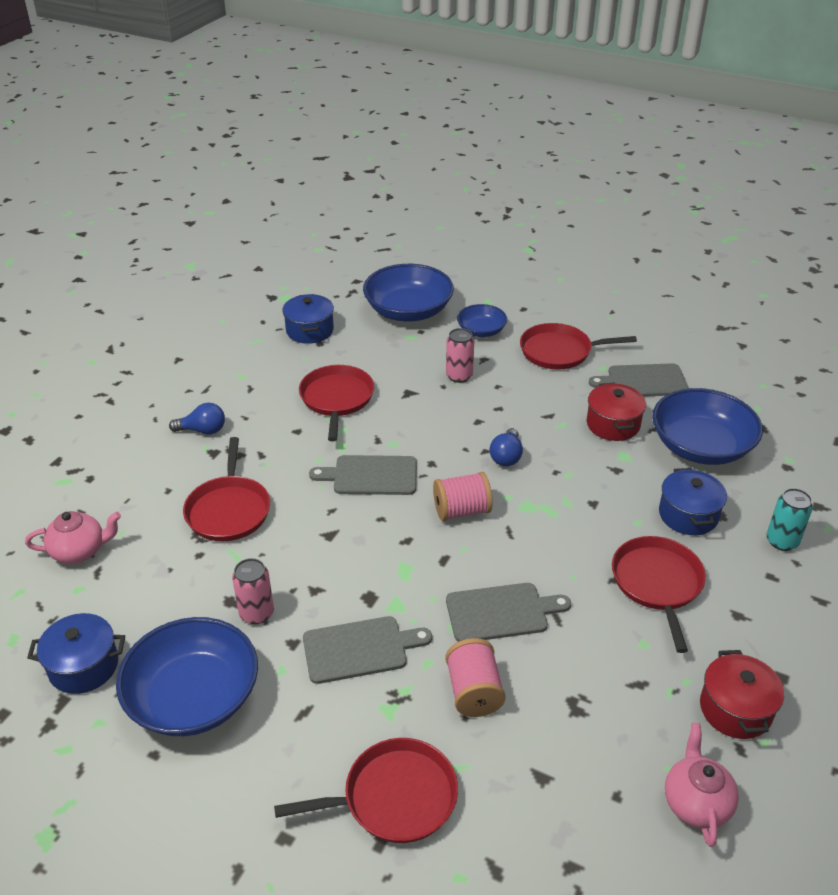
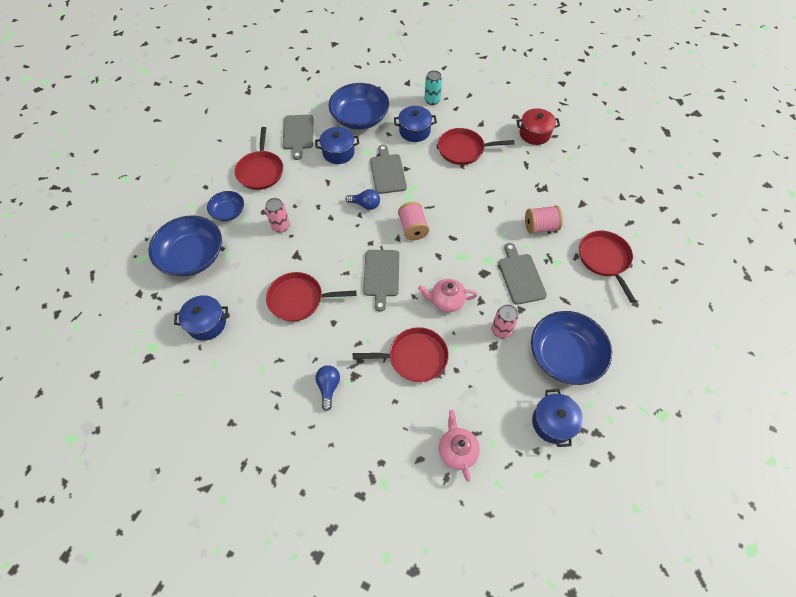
camera: 90 degrees left, 20 degrees up
(501, 612) = (488, 213): grey cutting board -> grey cutting board (387, 172)
(613, 424) = (338, 152): red pot -> blue pot
(696, 803) = (583, 154): pink teapot -> pink teapot (446, 301)

